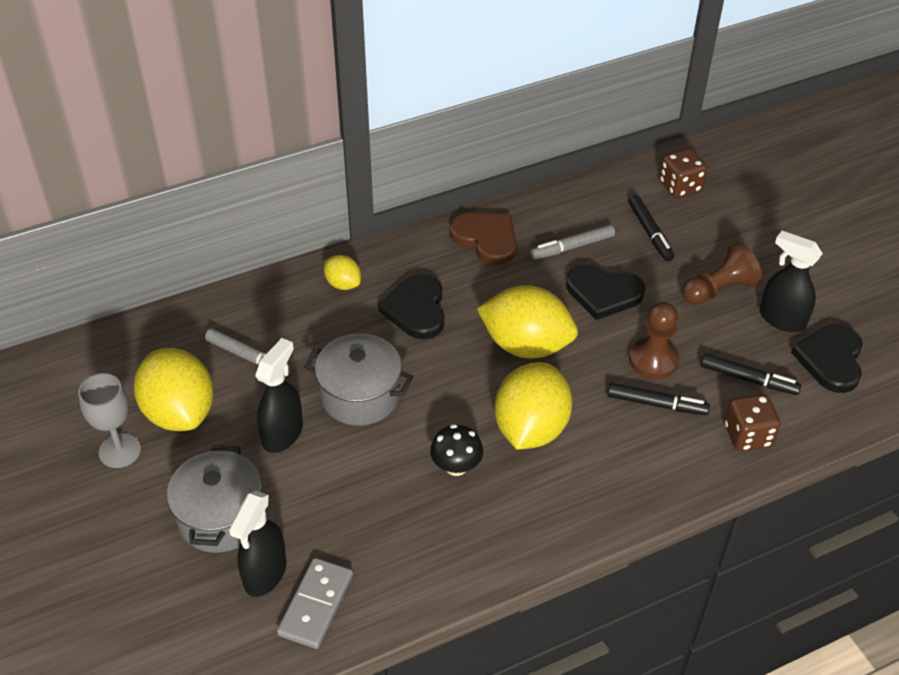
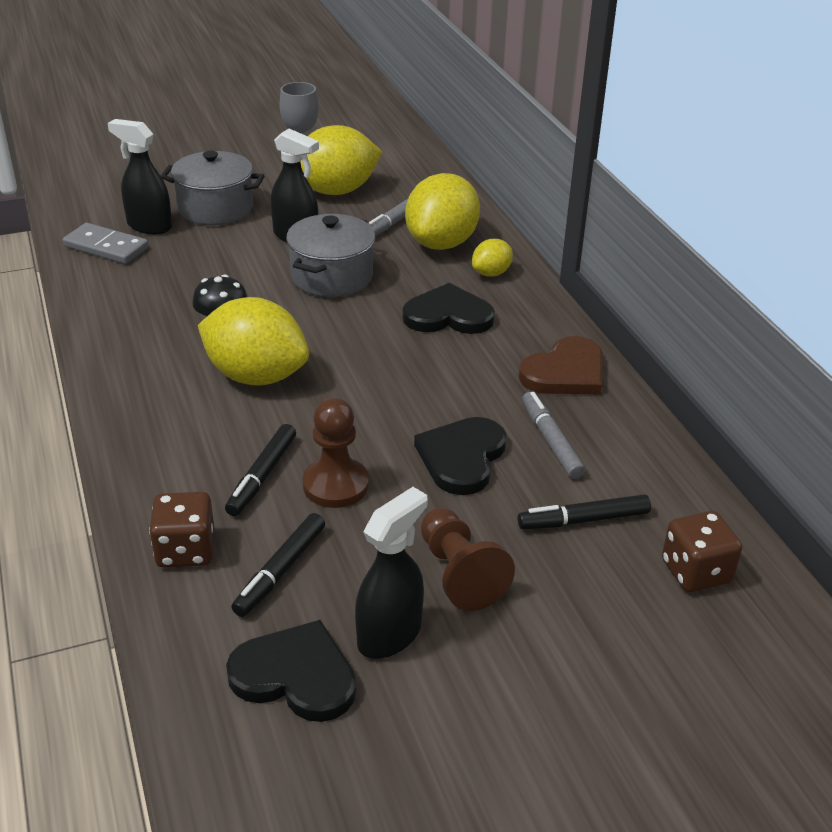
camera: 95 degrees right, 10 degrees down
(526, 345) = (380, 385): yellow lemon -> yellow lemon (441, 243)

